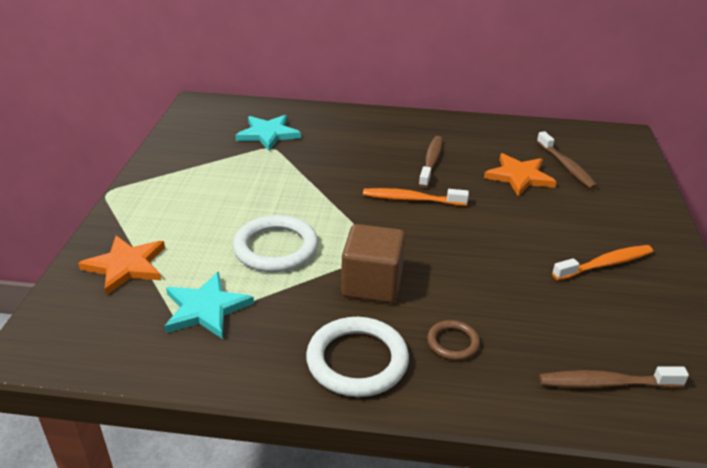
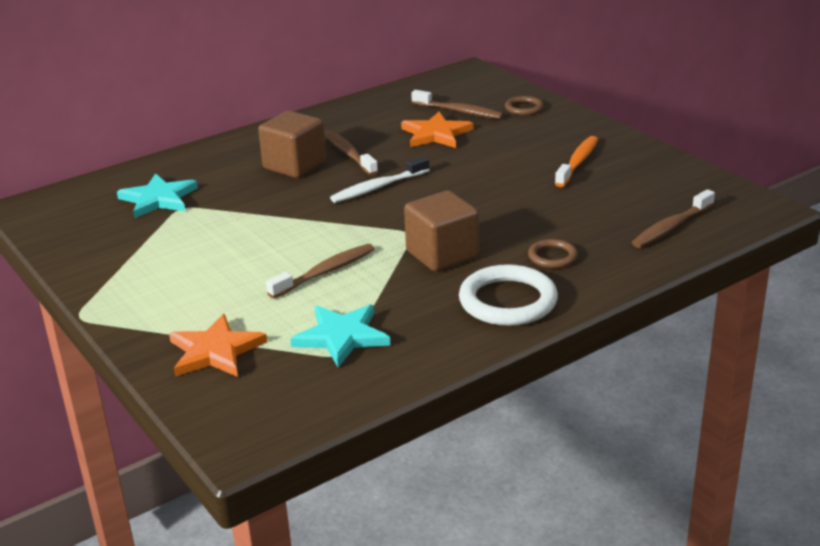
camera: 40 degrees left, 5 degrees down
(276, 248) = (325, 272): white ring -> brown toothbrush
(382, 152) = (294, 165): none -> brown cube
(411, 199) = (377, 187): orange toothbrush -> white toothbrush
(627, 189) = (524, 108): none -> brown ring

